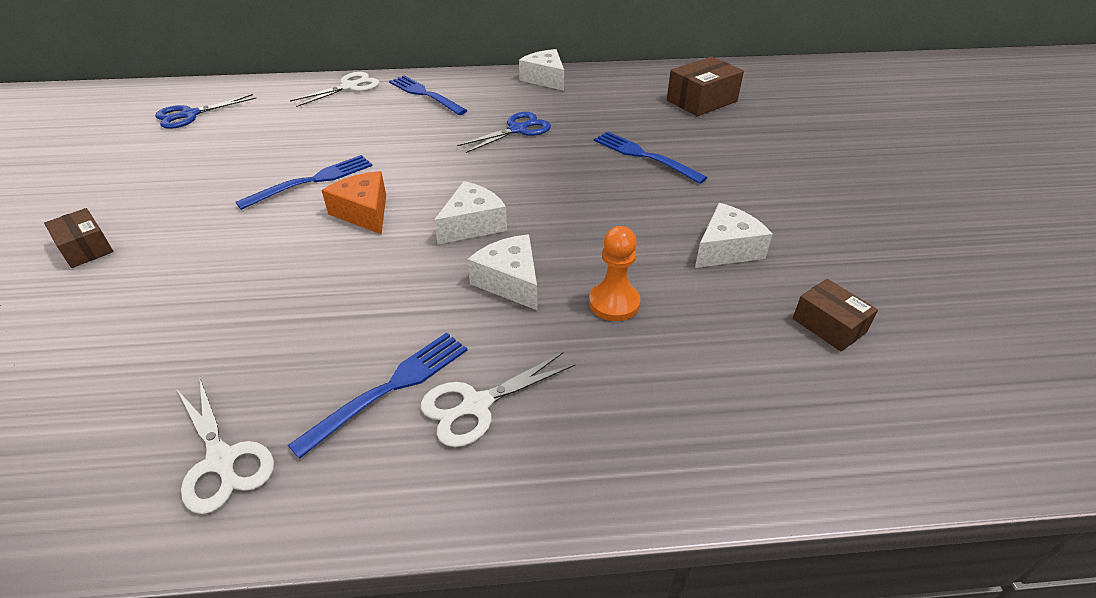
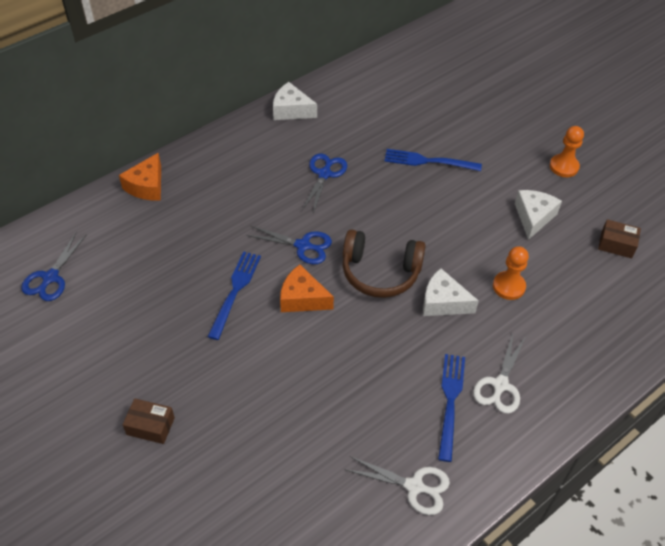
camera: 35 degrees left, 10 degrees up
(349, 87) = (147, 186): white scissors -> orange cheese
(423, 173) = (303, 246): none -> blue scissors
(424, 94) = (218, 168): blue fork -> none
(472, 225) = (380, 272): white cheese -> brown headphones
(701, 101) = (419, 88): brown box -> none
(823, 217) = (564, 166): none -> orange pawn

